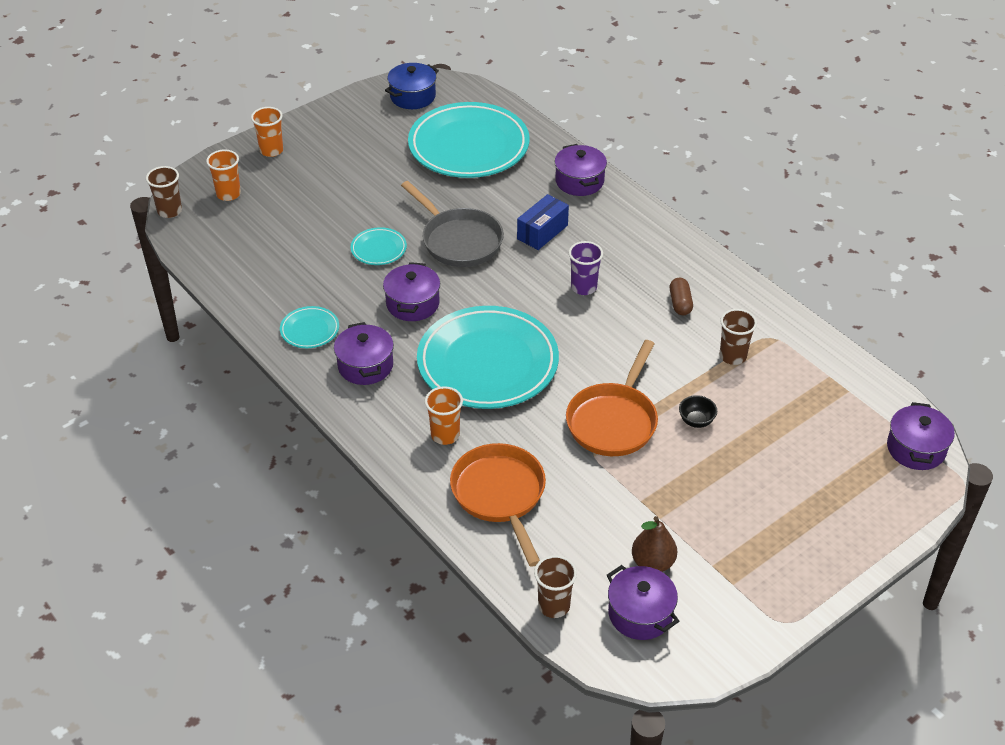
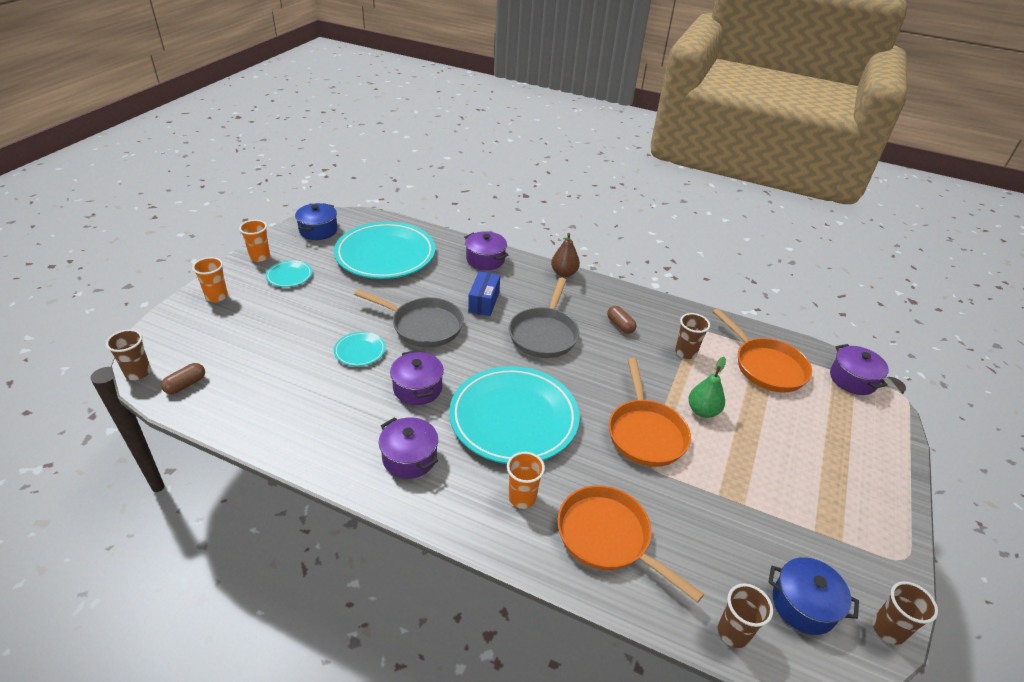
camera: 30 degrees left, 5 degrees down
(205, 235) = (186, 385): none -> brown capsule
(228, 194) = (193, 342): orange cup -> orange cup (260, 257)
(310, 330) = (337, 441): turquoise plate -> turquoise plate (289, 276)
(584, 287) = (544, 334): purple cup -> grey pan
(640, 614) = (803, 605): purple pot -> blue pot
(653, 563) = (772, 549): brown pear -> brown pear (564, 273)
(696, 421) = (702, 411): black bowl -> green pear
(705, 663) = (888, 629): none -> brown cup
(818, 401) = (766, 366): none -> orange pan

